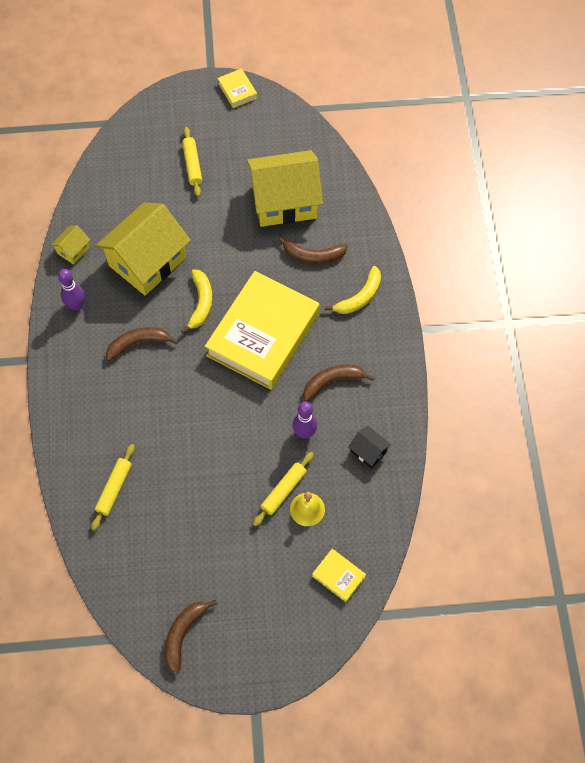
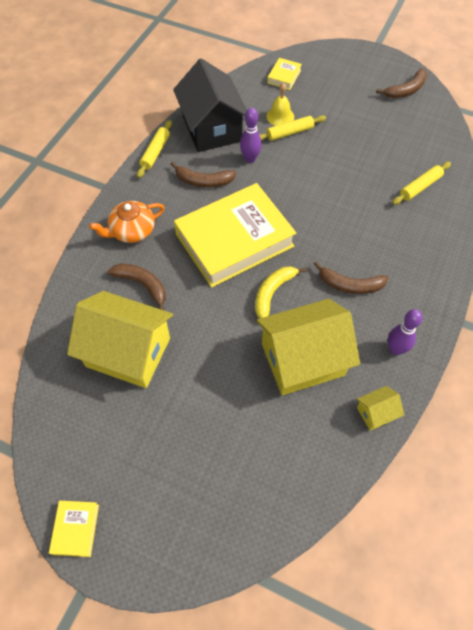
camera: 150 degrees left, 5 degrees down
(192, 165) = (193, 450): yellow rolling pin -> yellow rolling pin (155, 152)
(338, 576) = (284, 76): yellow book -> yellow book turned 45 degrees clockwise
(359, 297) = (132, 231): yellow banana -> orange teapot
(368, 451) = (212, 128): black house -> black house, size x2.33

